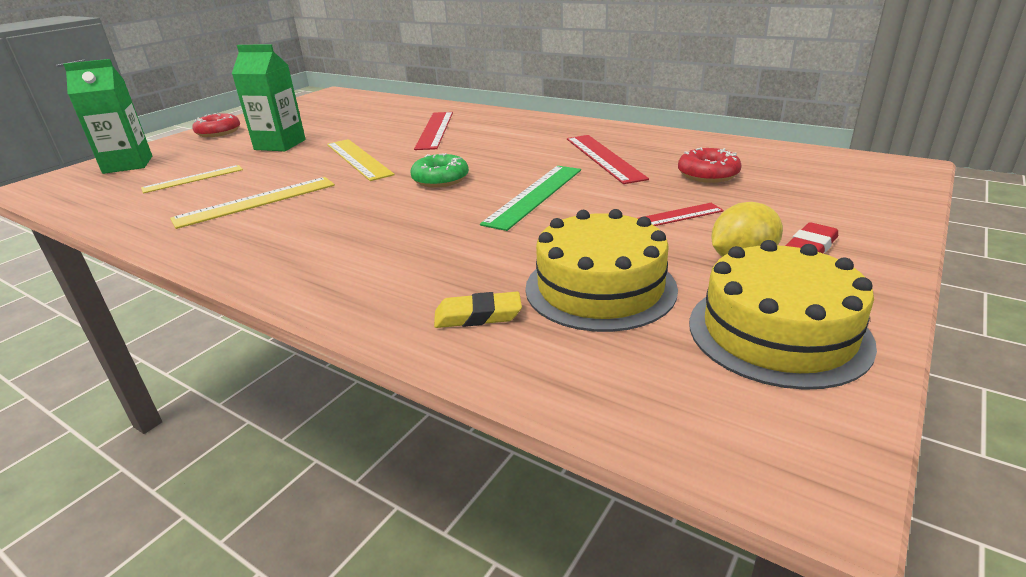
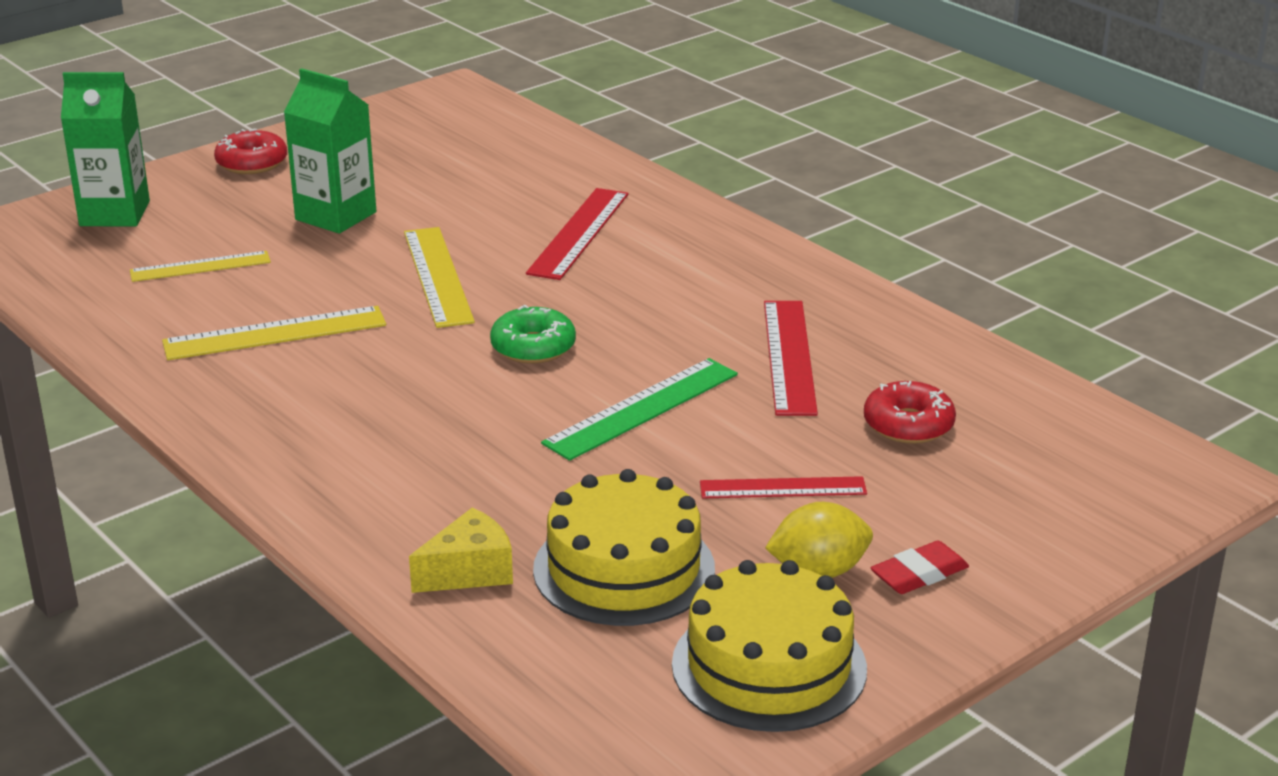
camera: 15 degrees right, 0 degrees up
(478, 316) = (469, 571): yellow eraser -> yellow cheese

